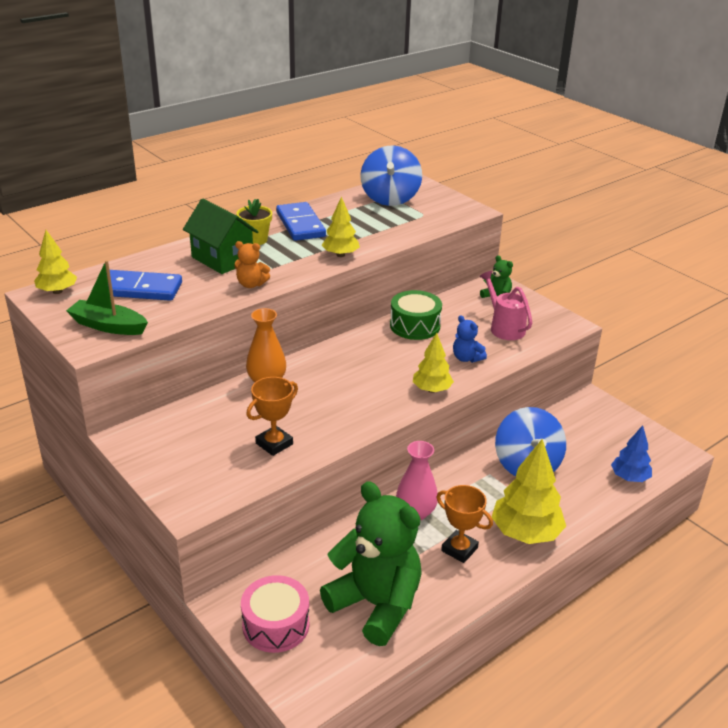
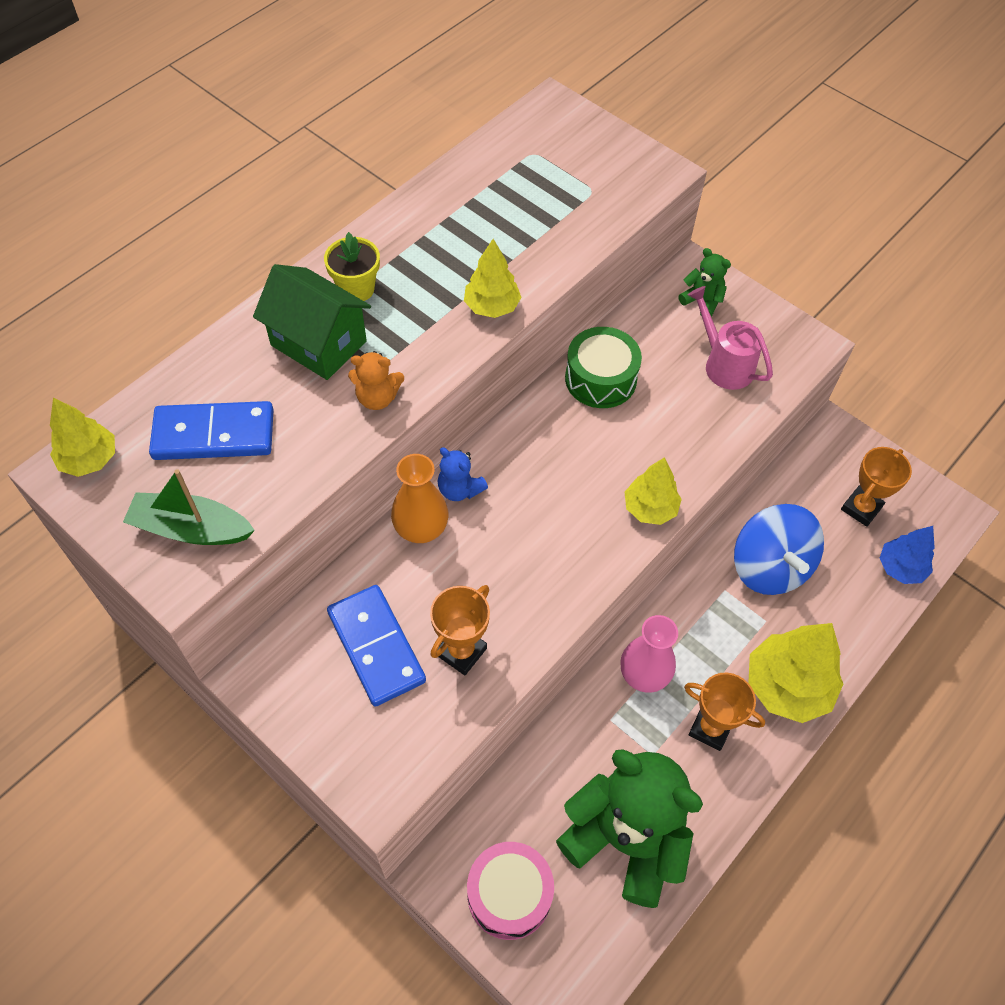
camera: 10 degrees left, 25 degrees up
(300, 224) = (415, 241): blue domino -> blue domino (376, 647)
(390, 198) = (534, 156): blue spinning top -> none
(466, 358) = (684, 436): blue teddy bear -> blue teddy bear (459, 489)
(604, 442) = (861, 508): none -> orange trophy

